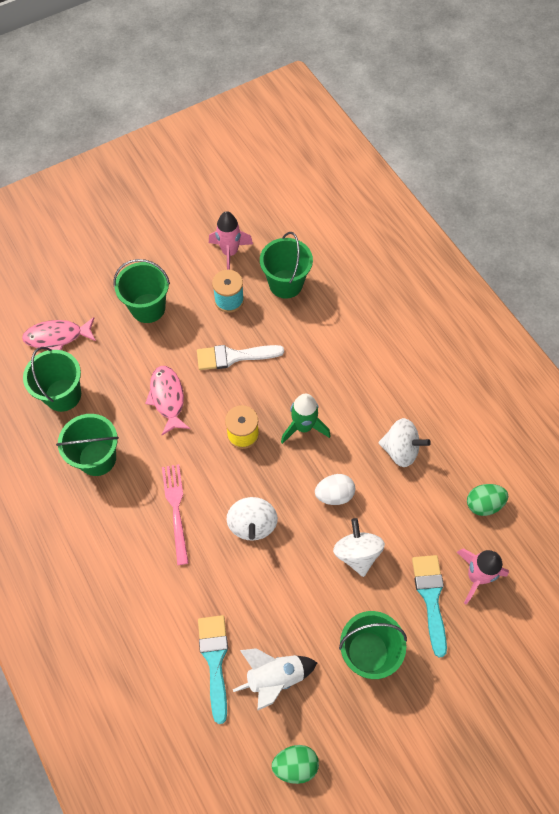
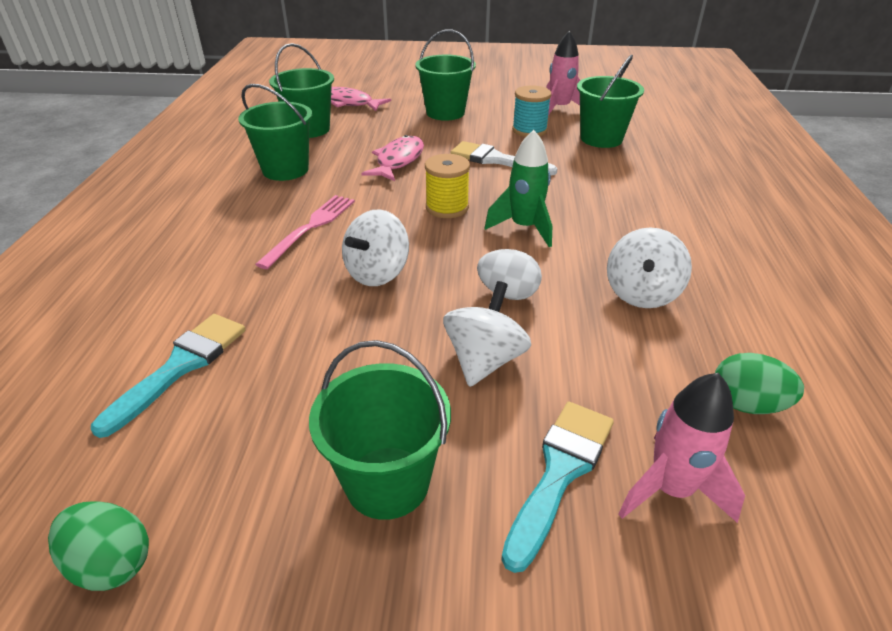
camera: 35 degrees right, 25 degrees down
(275, 677) = (226, 428): white rocket -> none
(400, 450) = (641, 293): white spinning top -> white spinning top turned 60 degrees clockwise

